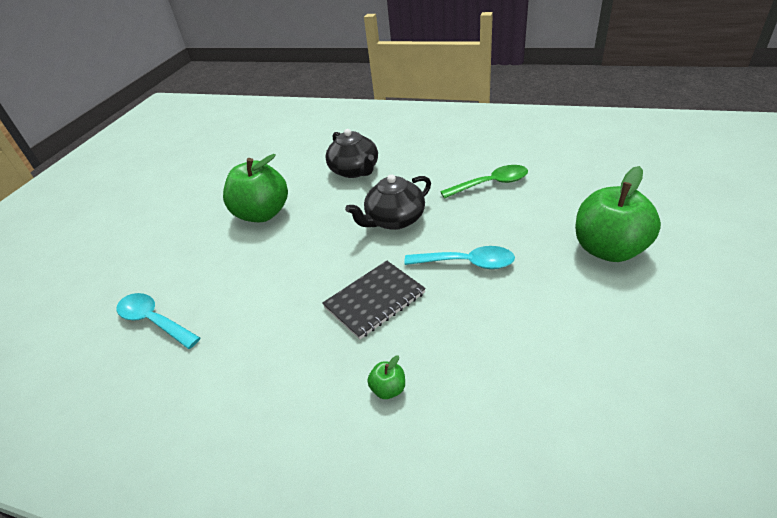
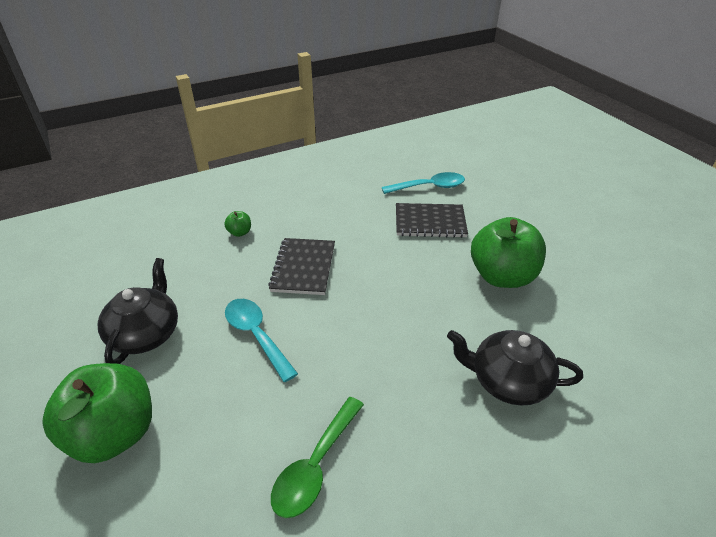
camera: 130 degrees right, 0 degrees up
(224, 281) = (430, 222): none -> black notebook
(394, 220) = (372, 341): black teapot -> black teapot (146, 334)
(467, 263) = (256, 335): turquoise spoon -> turquoise spoon turned 90 degrees clockwise

